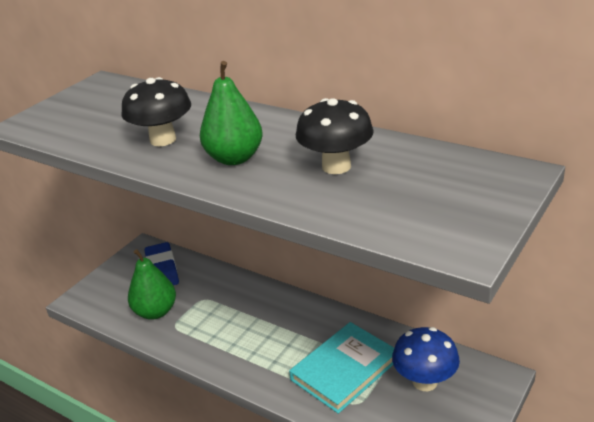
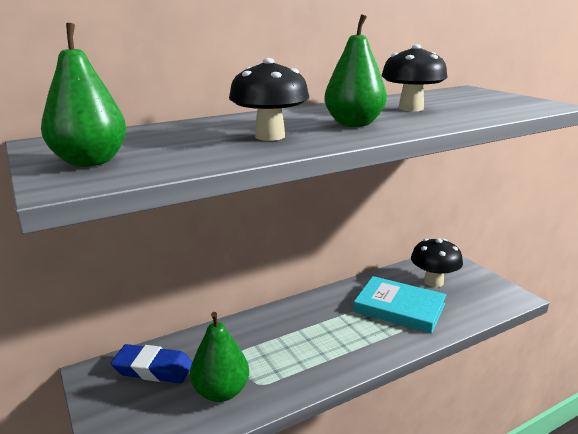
camera: 65 degrees left, 10 degrees down
(64, 112) = (90, 162): none -> green pear
(344, 370) = (399, 308): turquoise book -> turquoise book turned 45 degrees counterclockwise
(425, 381) = (433, 282): blue mushroom -> black mushroom

